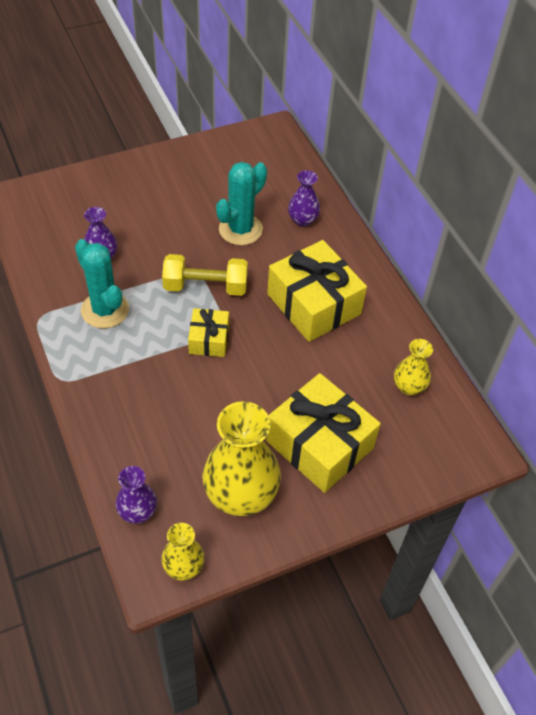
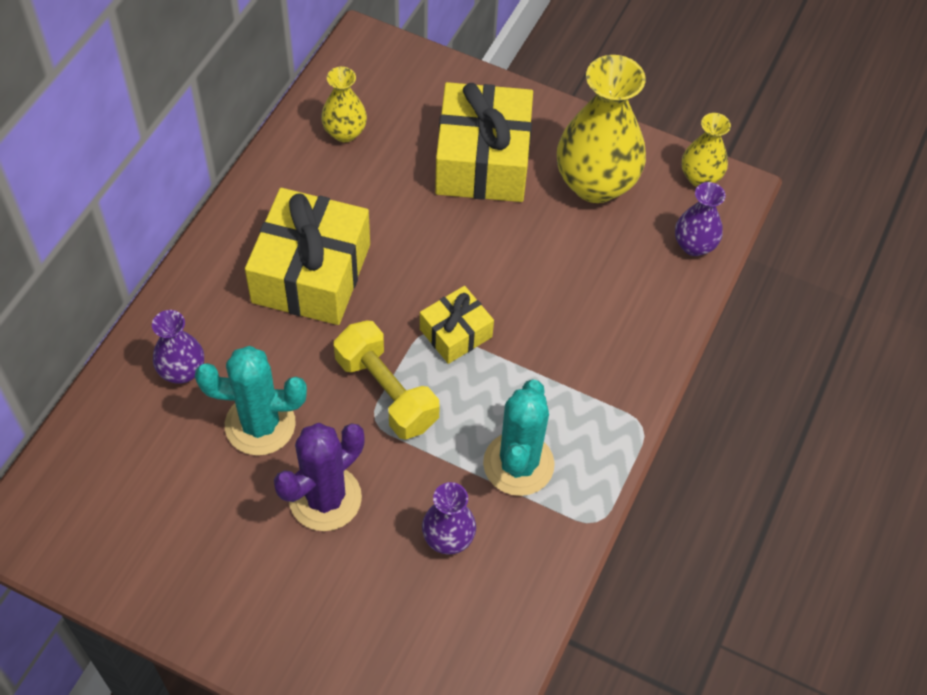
camera: 130 degrees left, 5 degrees up
(174, 228) = (325, 498): none -> purple cactus

